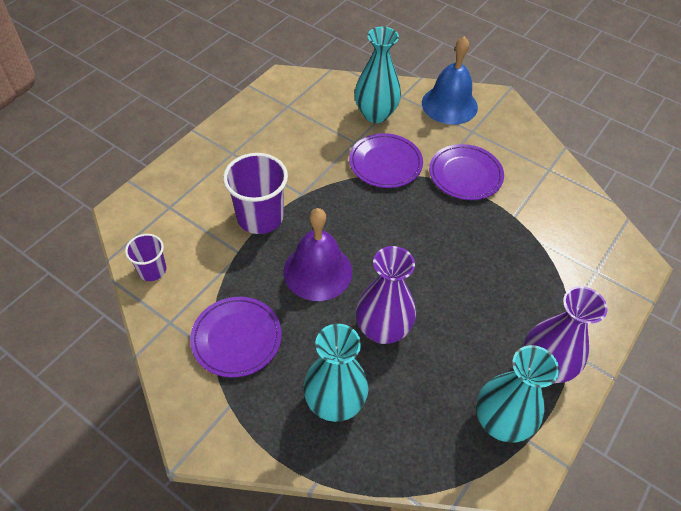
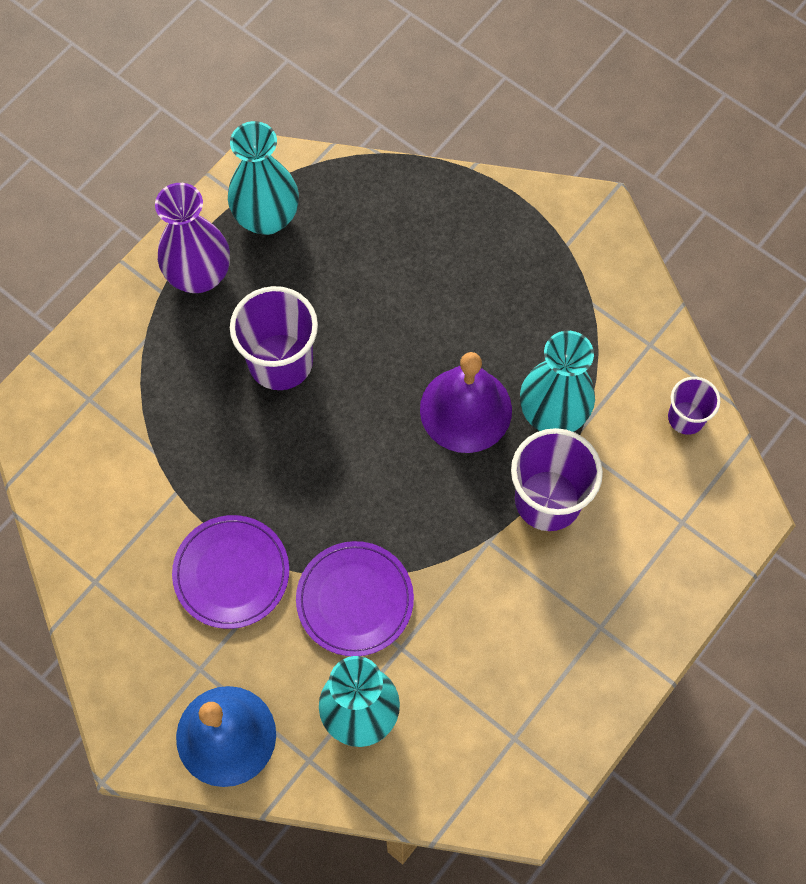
camera: 175 degrees left, 15 degrees up
(236, 338) = (565, 321): purple plate -> none
(335, 402) = (449, 244): turquoise vase -> turquoise vase (553, 413)
(382, 329) = (386, 327): purple vase -> none
(462, 301) = (280, 361): none -> purple cup

